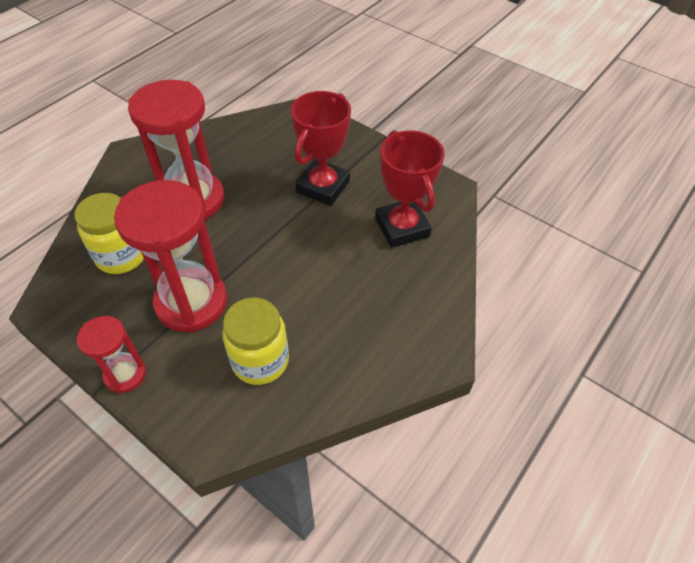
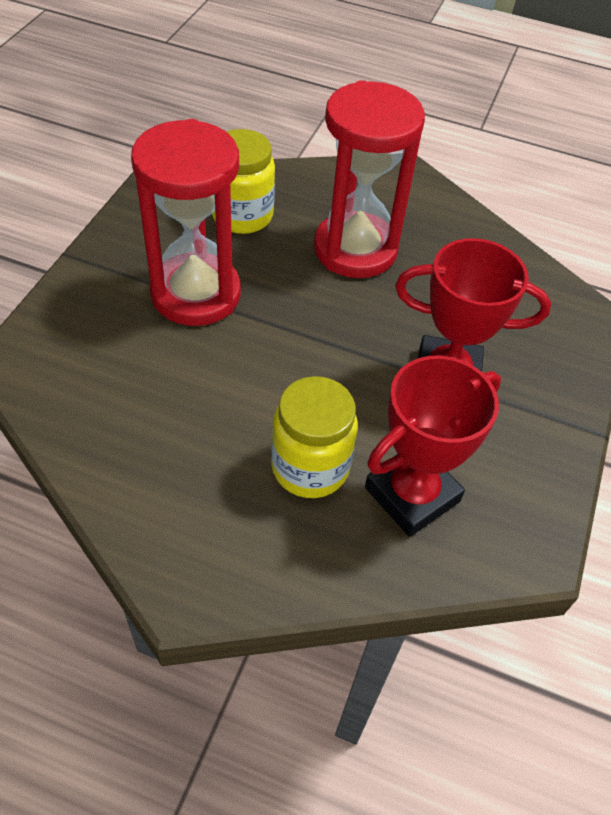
camera: 70 degrees right, 0 degrees up
(125, 374) = (86, 269): red hourglass -> none
(260, 361) = (128, 380): yellow jar -> yellow jar (310, 467)

